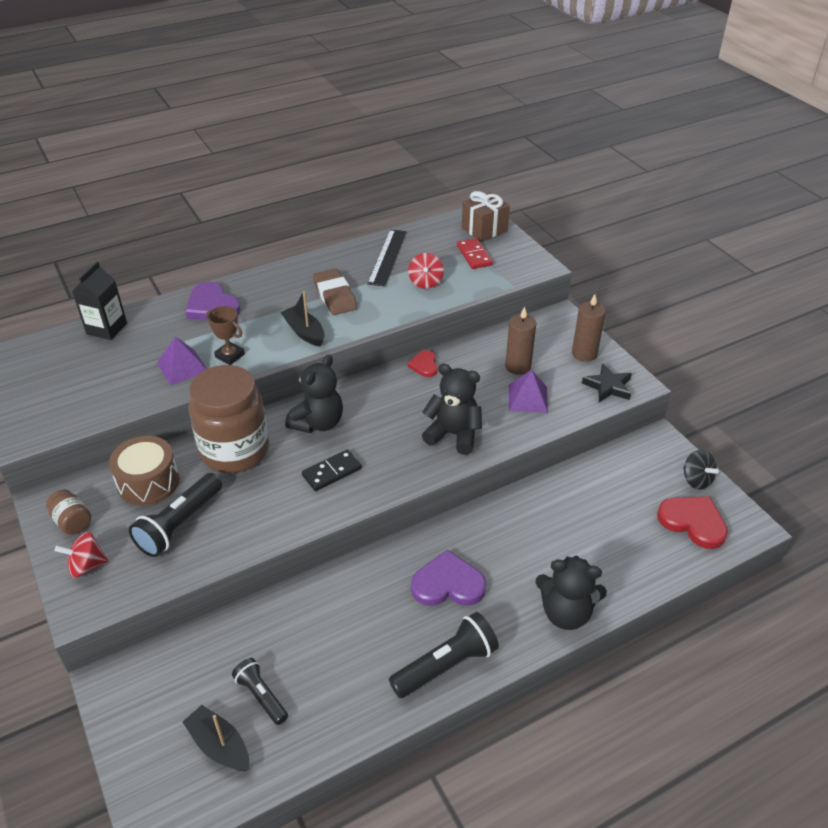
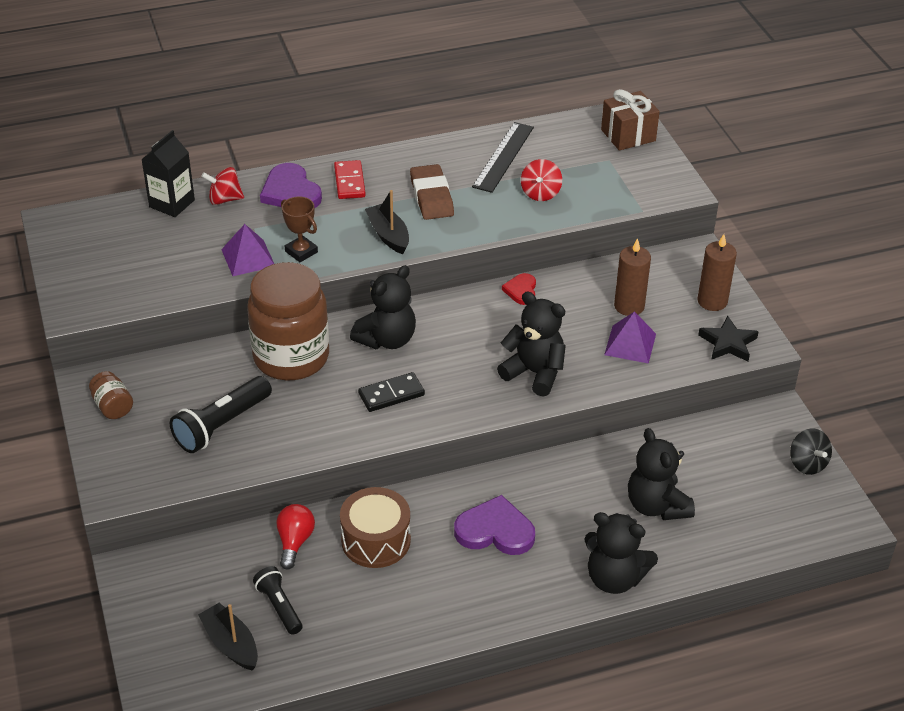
camera: 10 degrees right, 0 degrees up
(87, 566) = (123, 452): red spinning top -> red spinning top (224, 199)
(148, 482) = (195, 377): brown drum -> brown drum (376, 540)
(265, 625) = (295, 542): none -> red light bulb
(446, 665) = (473, 608): black flashlight -> none
(474, 255) = (606, 167): red domino -> red domino (349, 182)
(583, 537) = (656, 506): none -> black teddy bear
(693, 522) = (787, 508): red heart -> none

